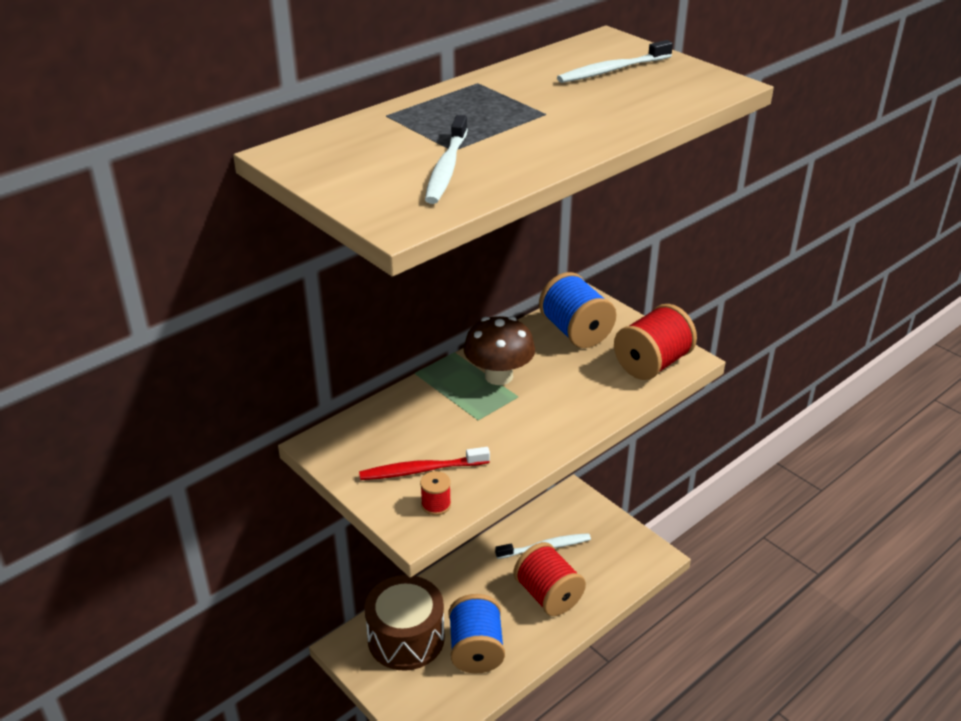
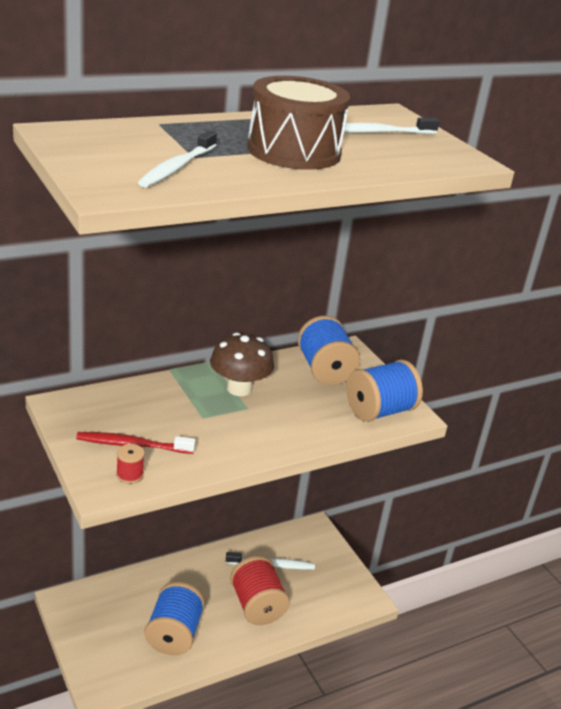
camera: 10 degrees right, 5 degrees down
(406, 638) = (118, 607): brown drum -> brown drum (294, 151)
(652, 364) = (379, 411): red spool -> blue spool

